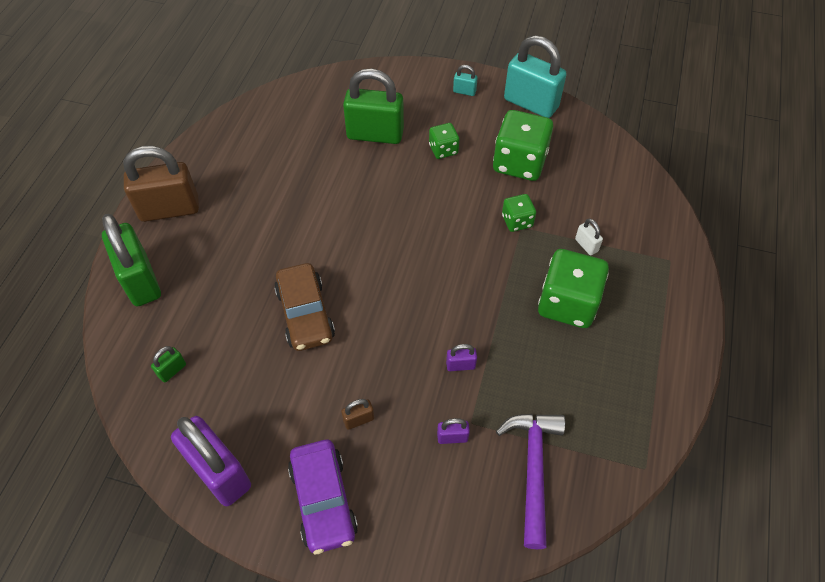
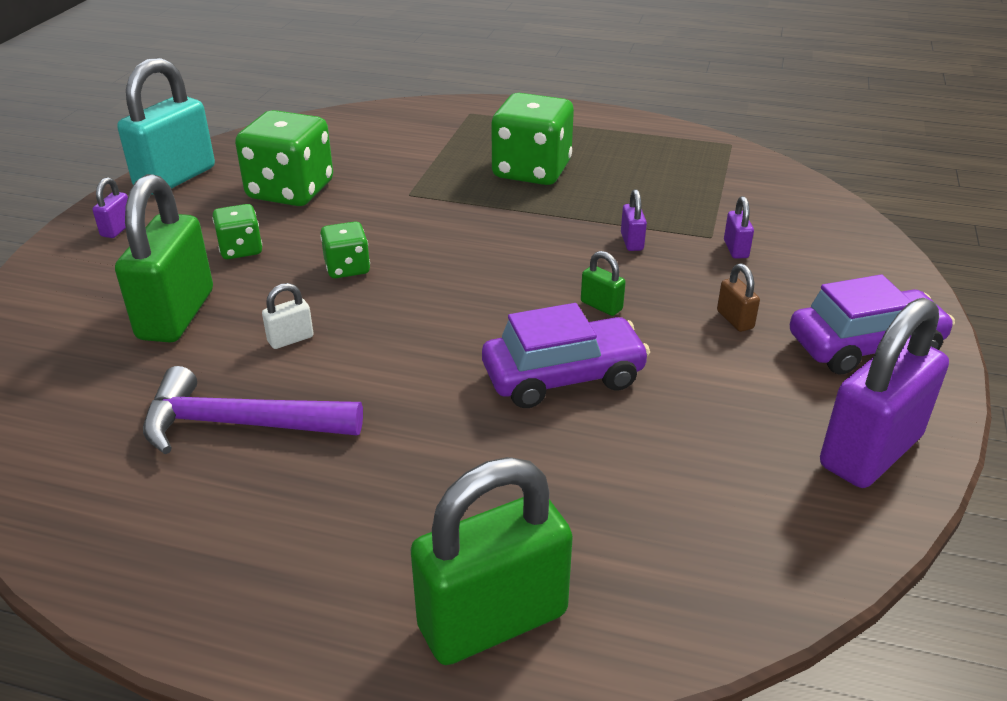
camera: 90 degrees left, 20 degrees down
(169, 209) = (289, 596): brown padlock -> none
(172, 370) = (703, 535): green padlock -> green padlock (601, 306)
(305, 314) = (563, 377): brown car -> purple car
(464, 91) = (117, 229): turquoise padlock -> purple padlock
(517, 221) = (397, 196): green dice -> green dice (347, 268)
(533, 469) = (757, 201): purple hammer -> purple hammer (239, 424)
(586, 245) = (444, 155): white padlock -> white padlock (290, 339)

